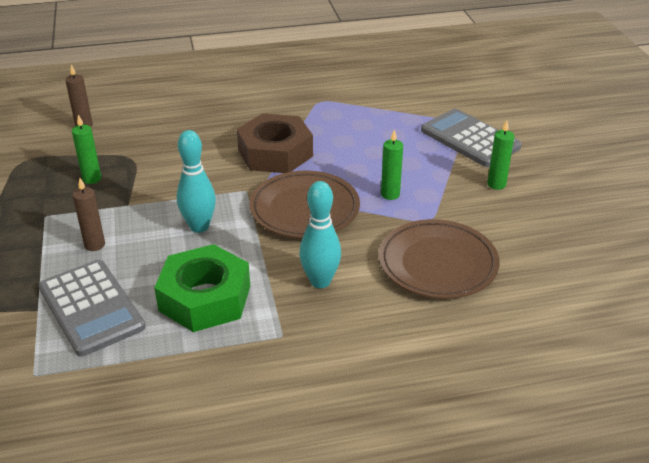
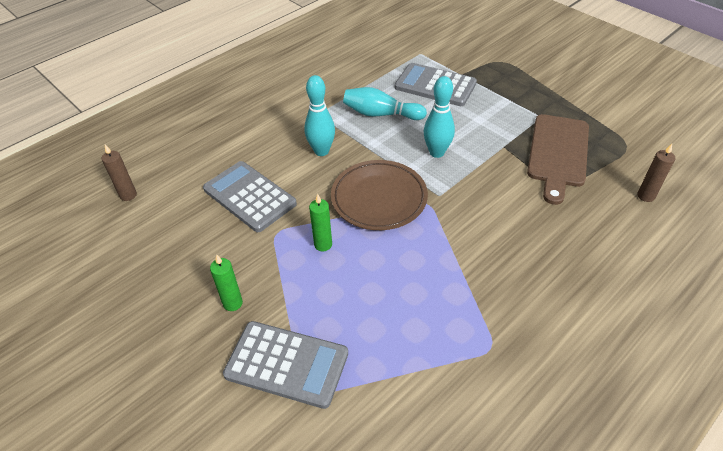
camera: 150 degrees right, 10 degrees up
(92, 179) = (557, 153): green candle -> brown cutting board
(95, 245) = (483, 114): brown candle -> brown candle (128, 195)
(205, 298) = (381, 114): green nut -> turquoise bowling pin
(275, 153) = (458, 245): brown nut -> none
(437, 264) = (249, 196): brown plate -> grey calculator

